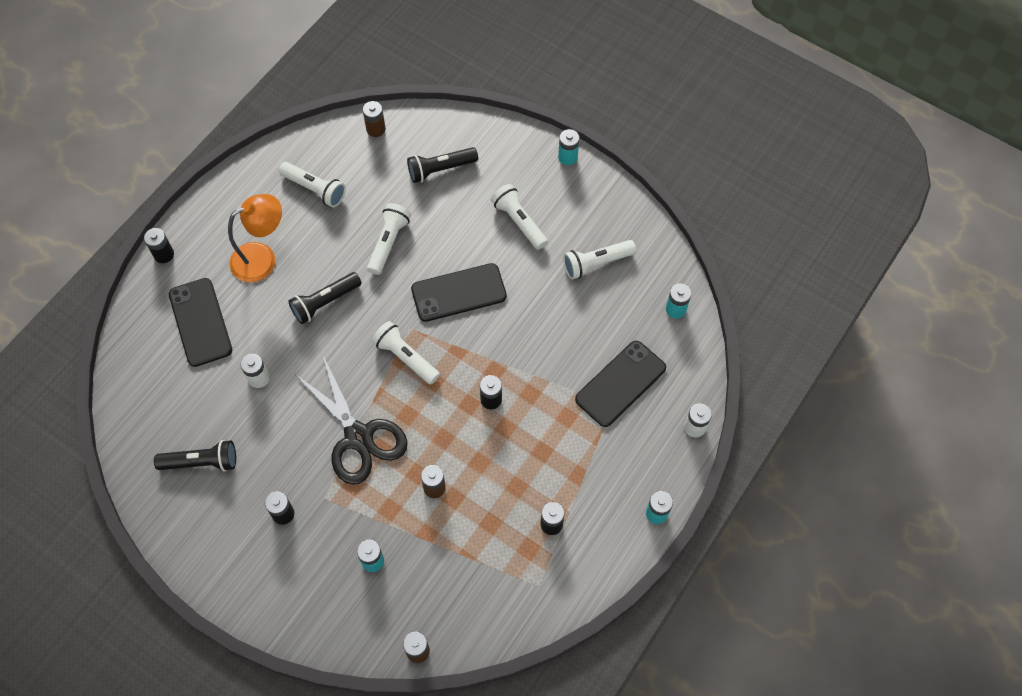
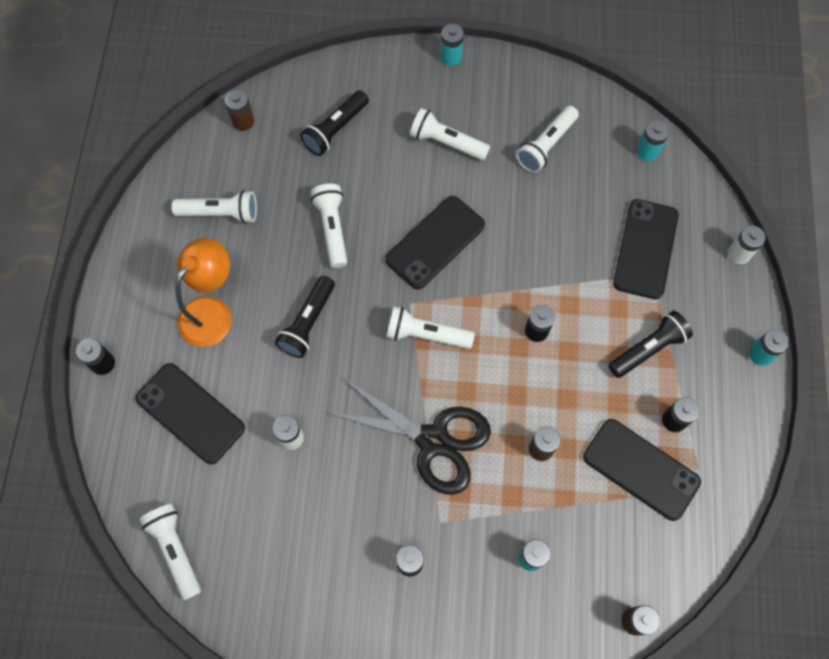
camera: 30 degrees left, 5 degrees up
(129, 411) = (176, 550): none -> white flashlight
(201, 462) = (289, 559): black flashlight -> black flashlight (648, 349)
(500, 545) = (641, 469): none -> black phone

